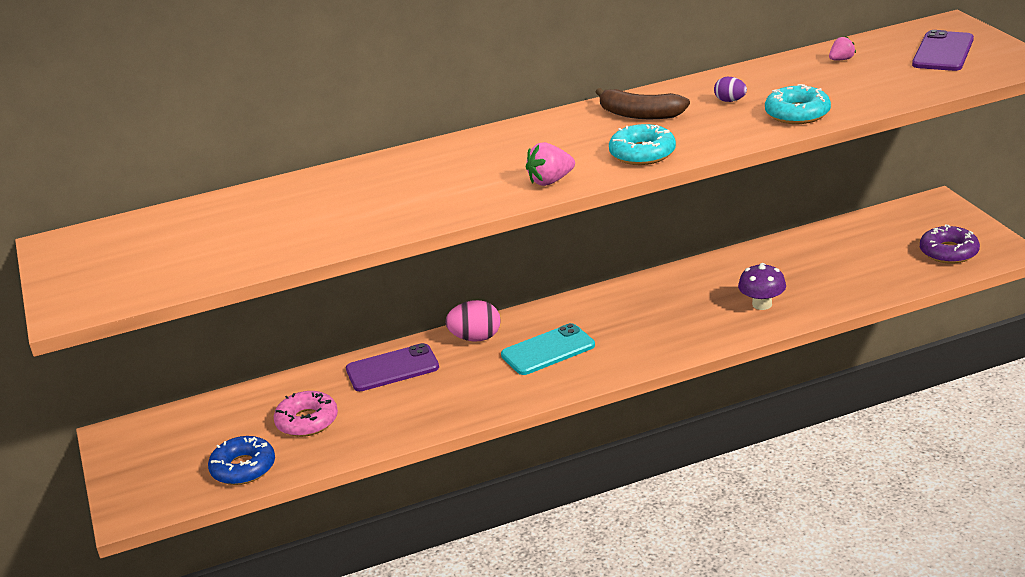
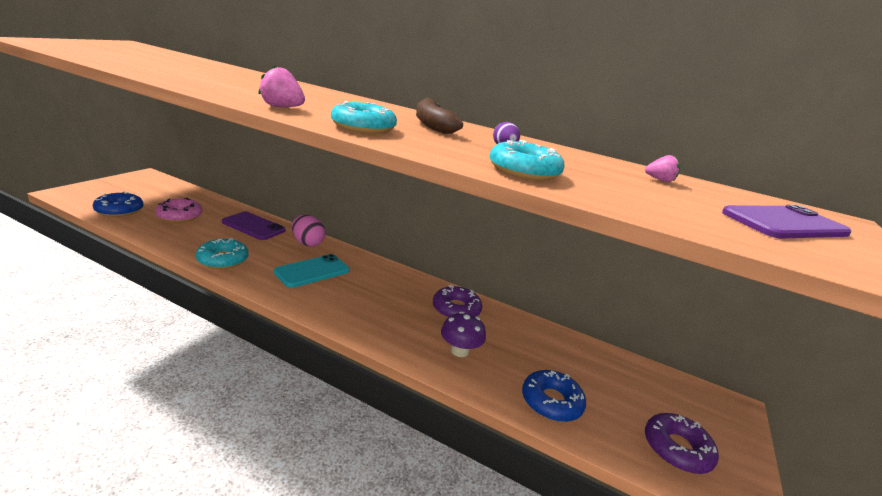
camera: 40 degrees right, 5 degrees down
(467, 405) = (223, 260): none -> turquoise donut
(548, 350) = (312, 271): turquoise phone -> turquoise phone turned 60 degrees counterclockwise
(698, 283) = (456, 309): none -> purple donut
(860, 284) = (551, 402): none -> blue donut

